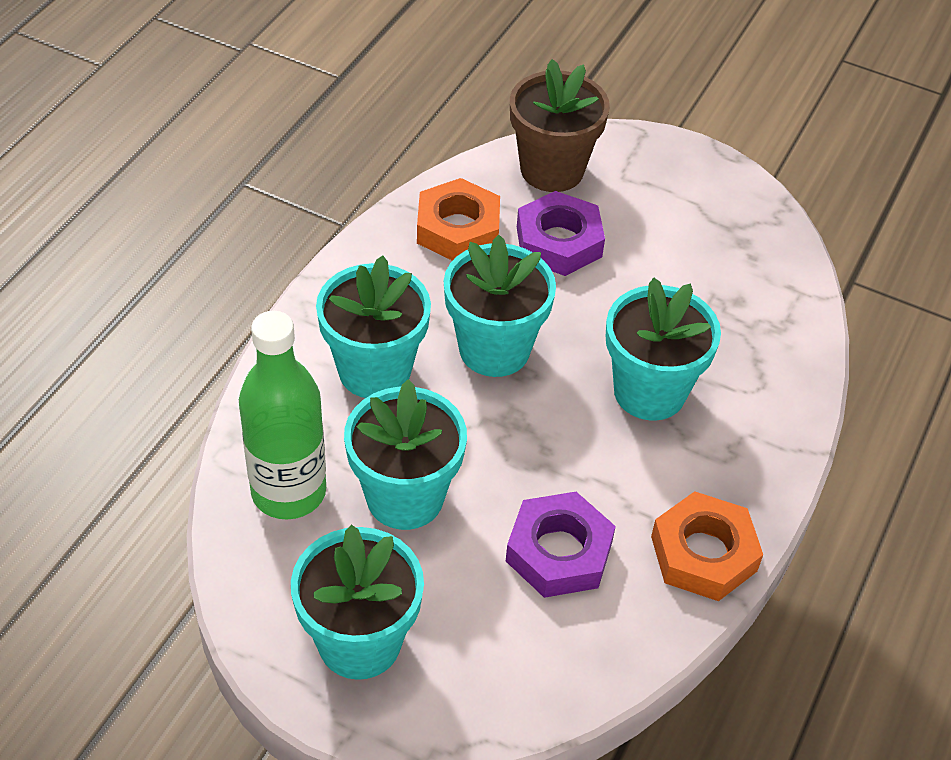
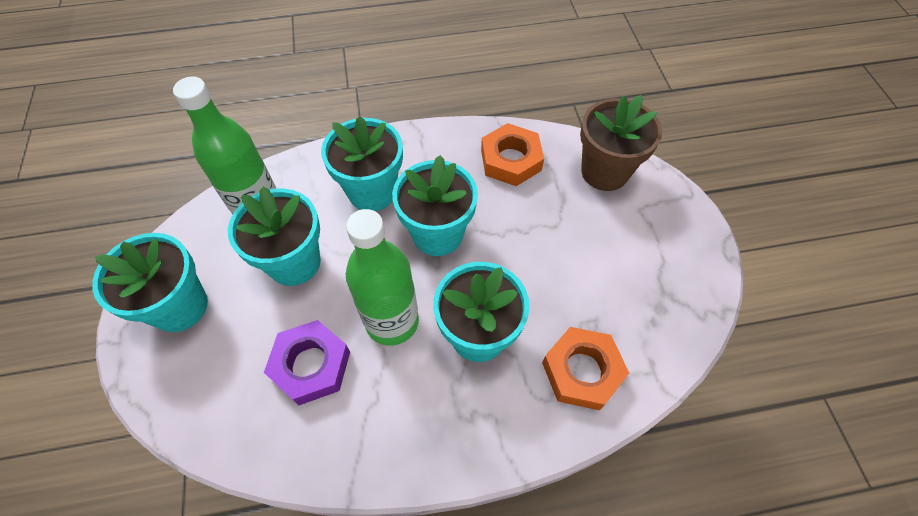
camera: 55 degrees right, 10 degrees up
(559, 242) = (551, 211): purple nut -> none
(569, 452) = (392, 321): none -> green bottle
(703, 554) = (370, 452): orange nut -> orange nut (582, 371)

